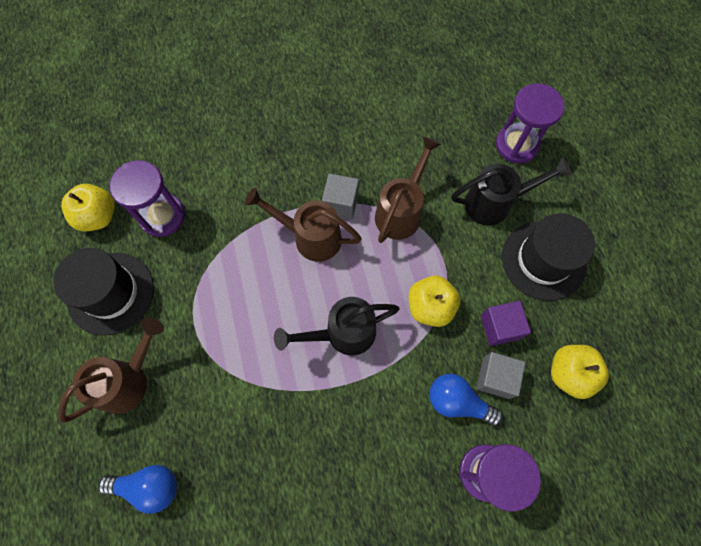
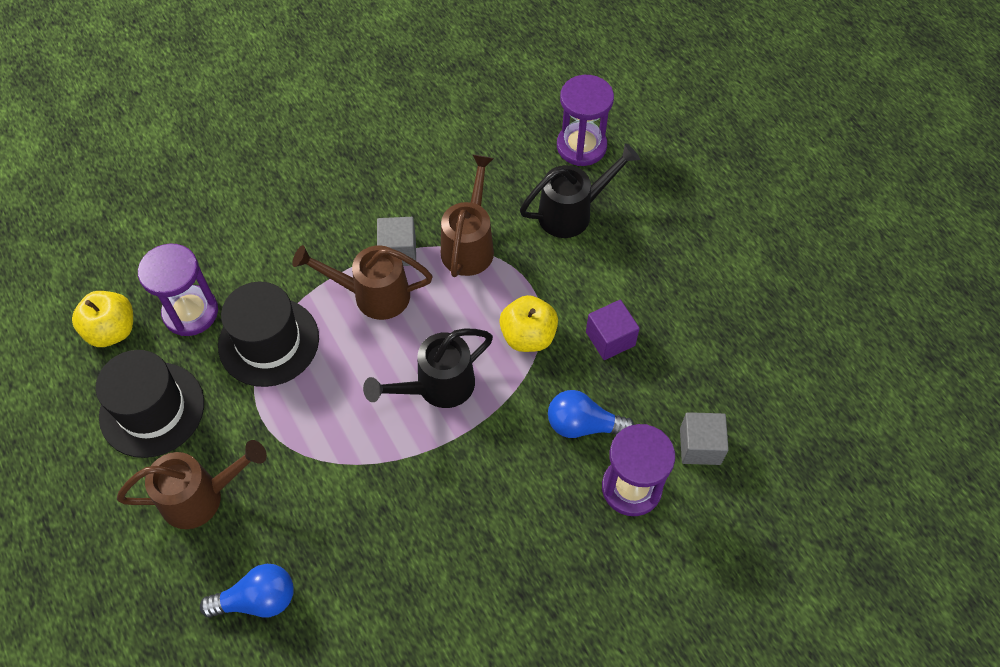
camera: 15 degrees left, 10 degrees down
(128, 381) = (201, 497): brown watering can -> brown watering can turned 45 degrees clockwise
(495, 378) = (618, 391): grey cube -> grey cube (700, 446)
(543, 260) = (640, 259): black hat -> black hat (269, 342)
(569, 373) = (696, 367): yellow apple -> none

